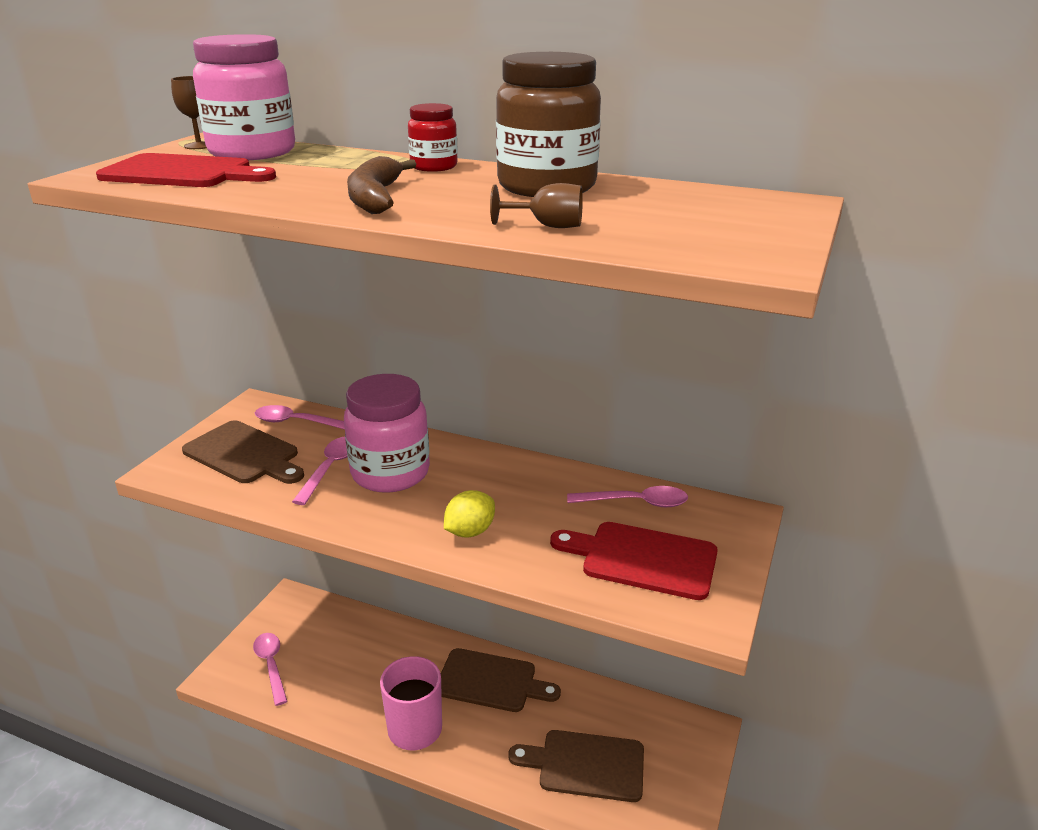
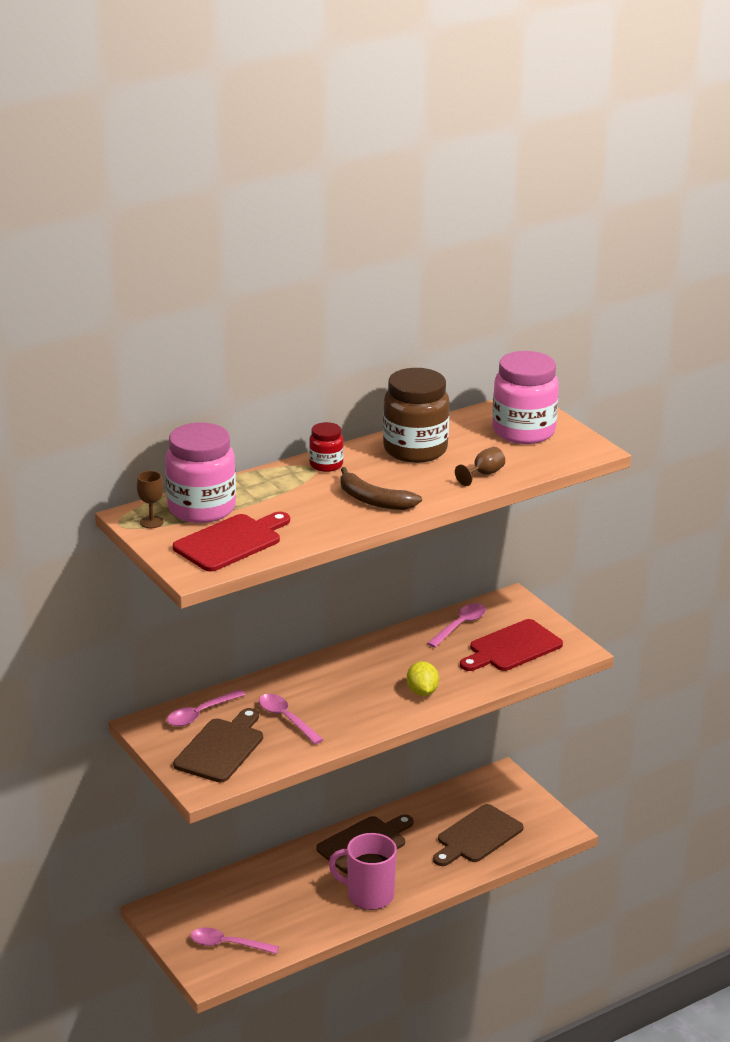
camera: 55 degrees left, 0 degrees up
(244, 454) = (221, 748): brown cutting board -> brown cutting board turned 45 degrees counterclockwise
(390, 473) = (322, 697): pink jar -> pink jar (523, 432)

